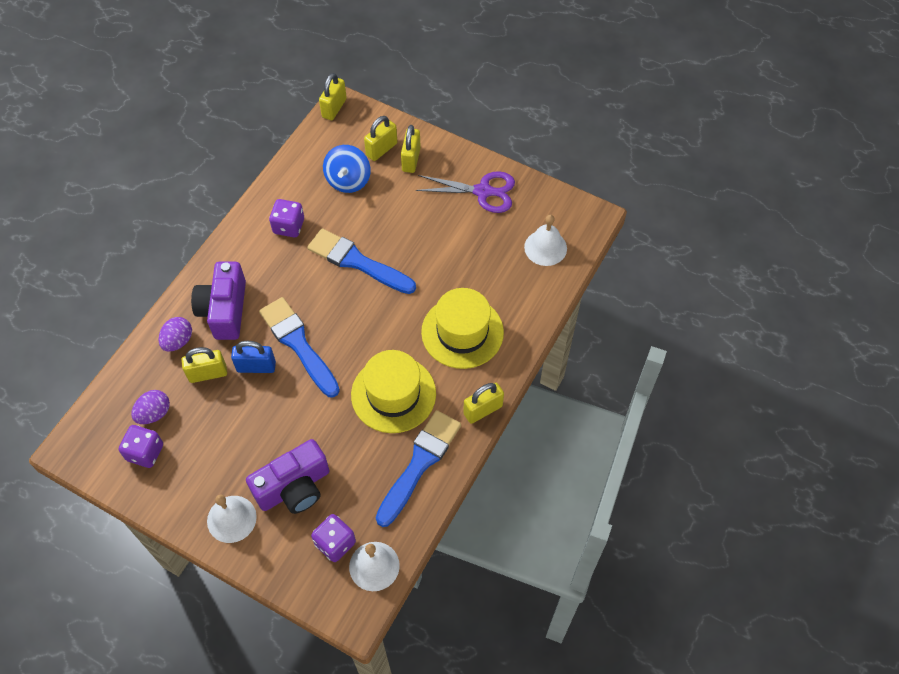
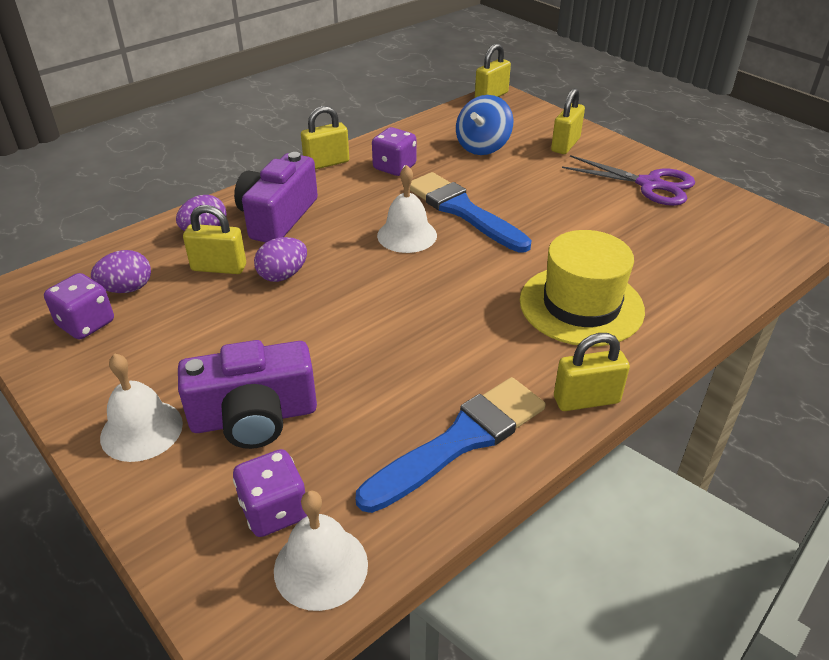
camera: 20 degrees right, 20 degrees down
(256, 367) = (283, 275): blue padlock -> purple egg
(298, 344) = (349, 266): blue brush -> none
(381, 149) = (532, 132): yellow padlock -> yellow padlock (326, 163)
(393, 394) = (454, 347): yellow hat -> none
(545, 247) = (726, 248): white bell -> white bell (407, 235)

